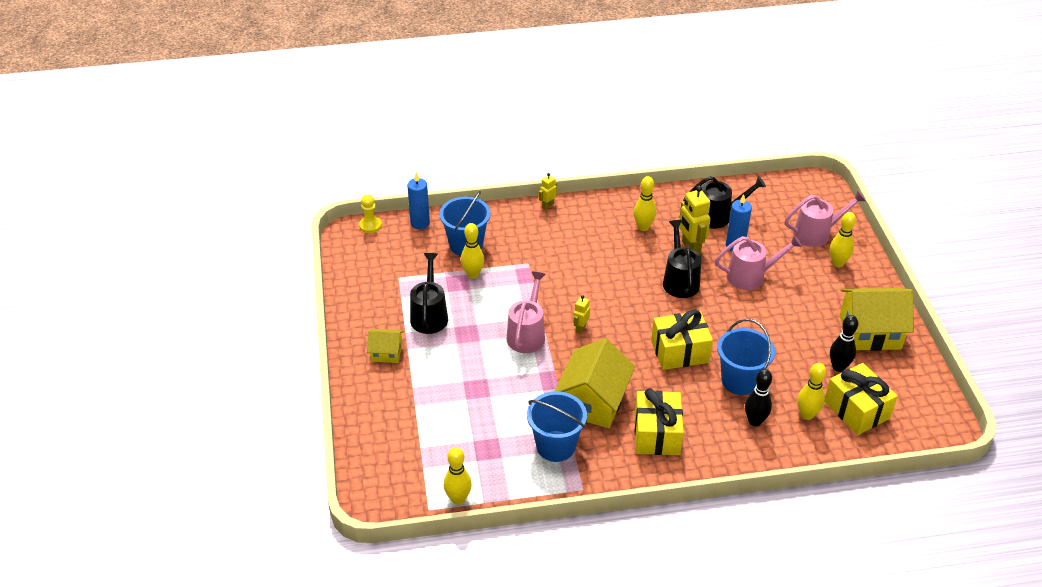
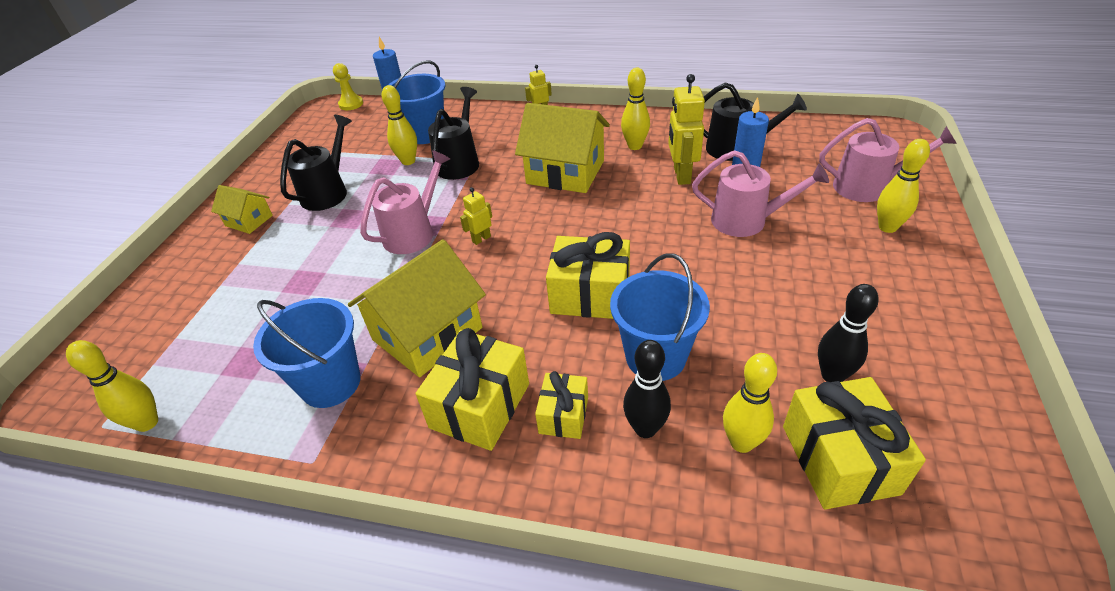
camera: 25 degrees right, 0 degrees up
(679, 280) = (645, 208): black watering can -> black watering can (459, 162)
(707, 426) = (563, 415): none -> yellow gift
(870, 332) = (909, 333): yellow house -> yellow house (565, 172)

